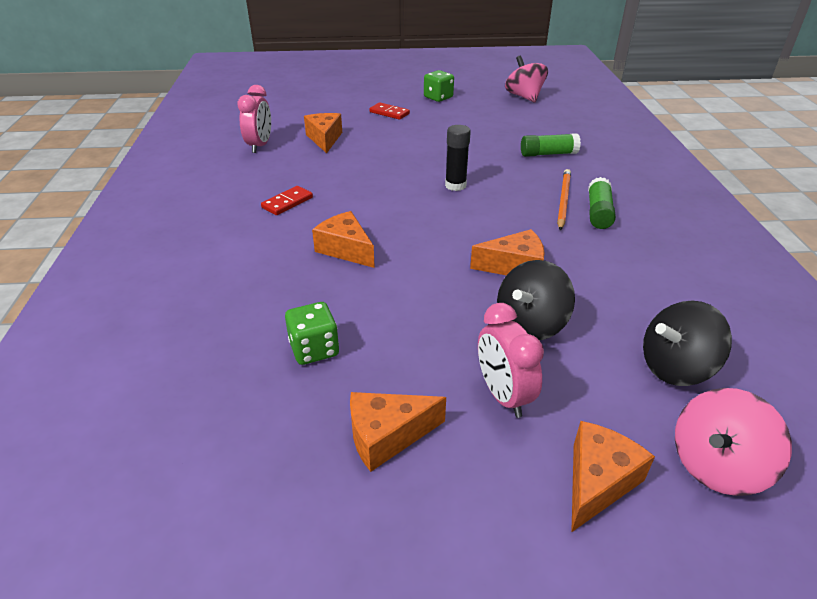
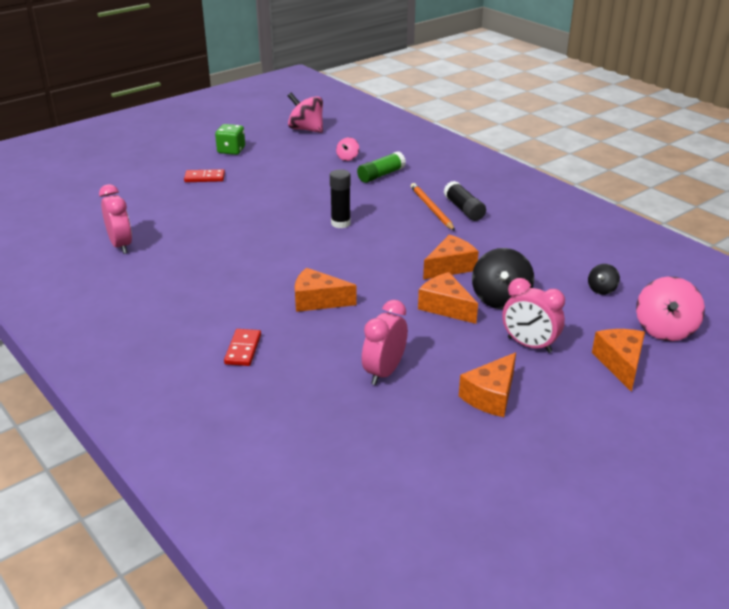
camera: 35 degrees left, 5 degrees down
(287, 202) = (220, 284): red domino -> red domino (243, 349)
(314, 349) = (384, 372): green dice -> pink clock
(324, 139) = (176, 220): orange cheese -> orange cheese (445, 307)
(533, 130) = (347, 158): none -> pink spinning top
(598, 212) = (463, 209): green glue stick -> black glue stick
(675, 368) = (601, 289): black spinning top -> black spinning top, size x0.52

